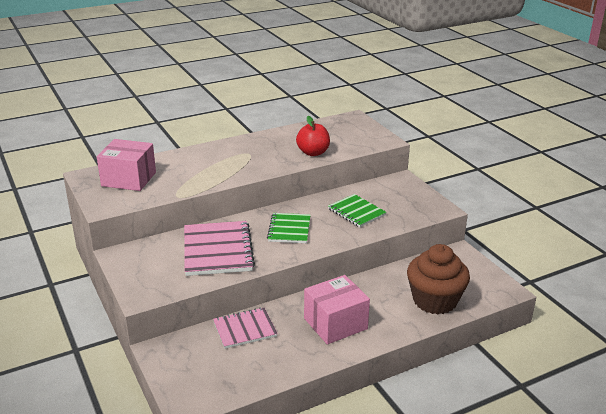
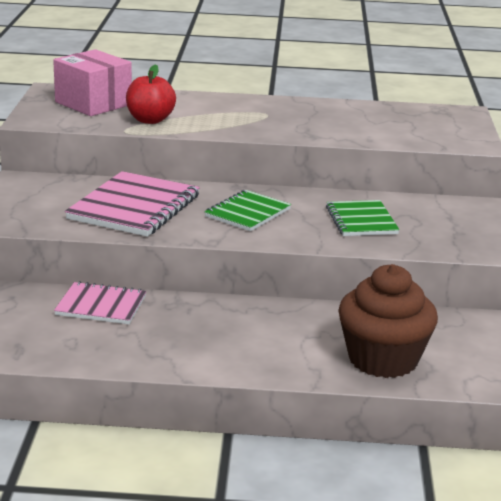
camera: 30 degrees right, 5 degrees down
(313, 153) = (352, 132): red apple -> red apple (150, 120)
(335, 323) = (217, 337): pink box -> none

